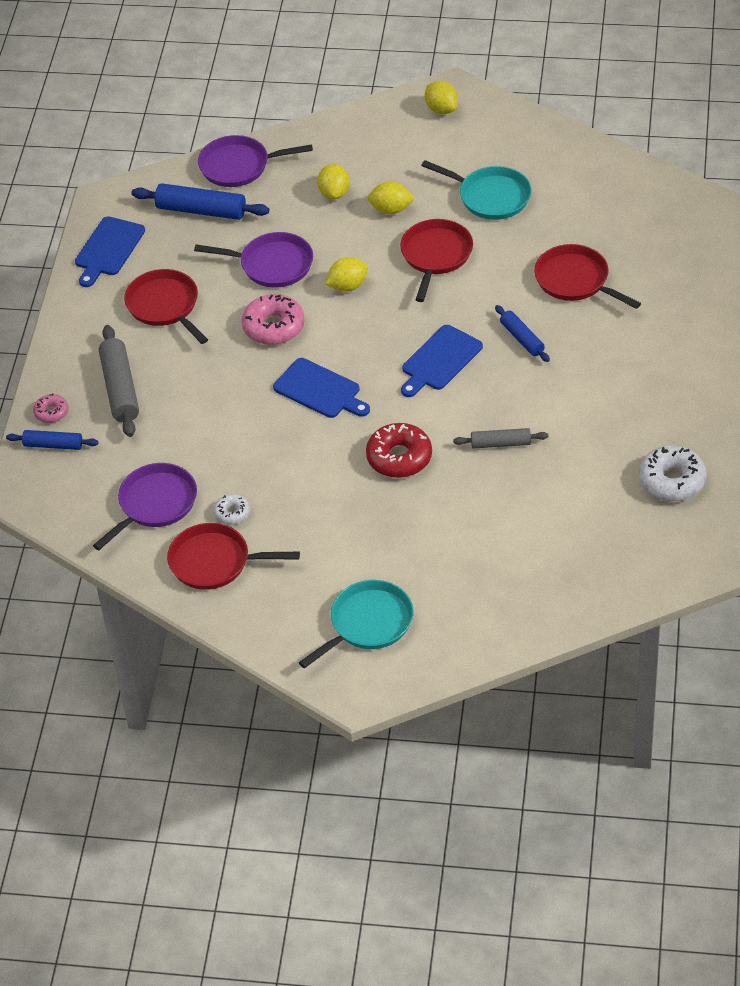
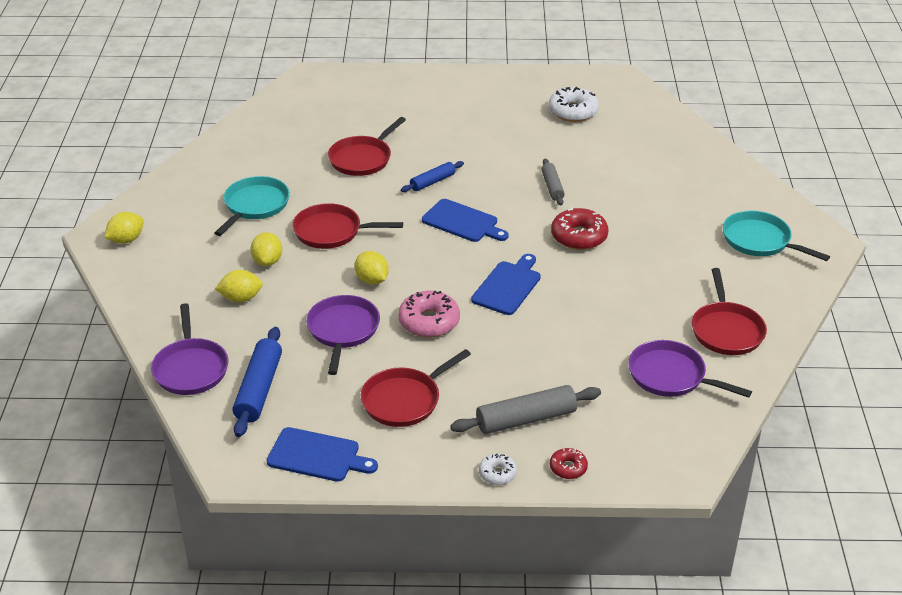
camera: 100 degrees left, 10 degrees down
(51, 412) = (568, 468): pink donut -> red donut
(53, 445) = (613, 459): blue rolling pin -> none
(232, 513) = (668, 325): white donut -> white donut (497, 473)

